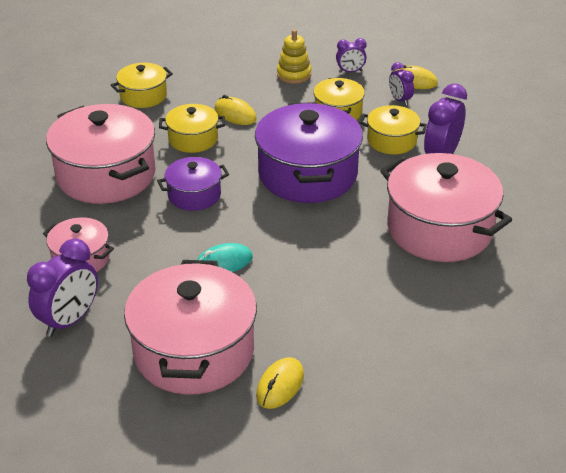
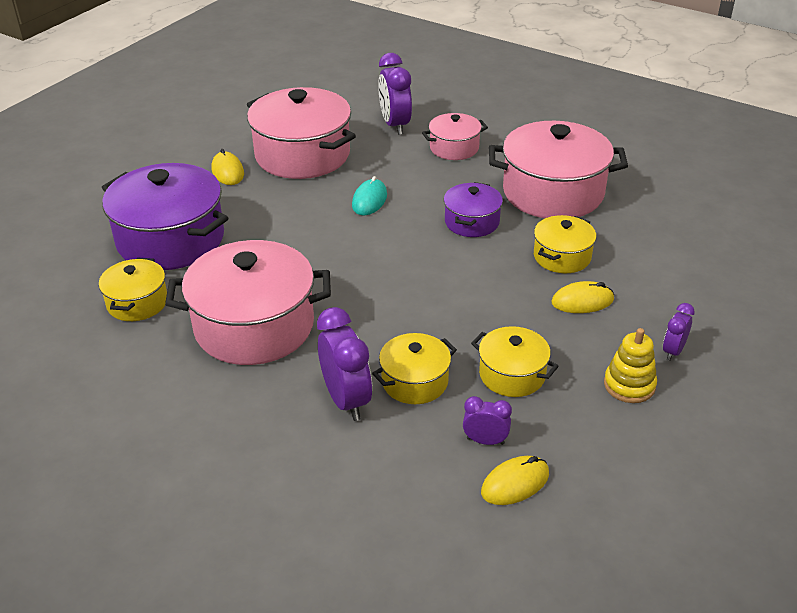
camera: 130 degrees right, 0 degrees up
(143, 96) = (678, 260): yellow pot -> yellow pot (137, 302)
(307, 174) = (426, 295): purple pot -> purple pot (171, 239)
(350, 71) = (593, 438): purple clock -> purple clock (673, 351)

